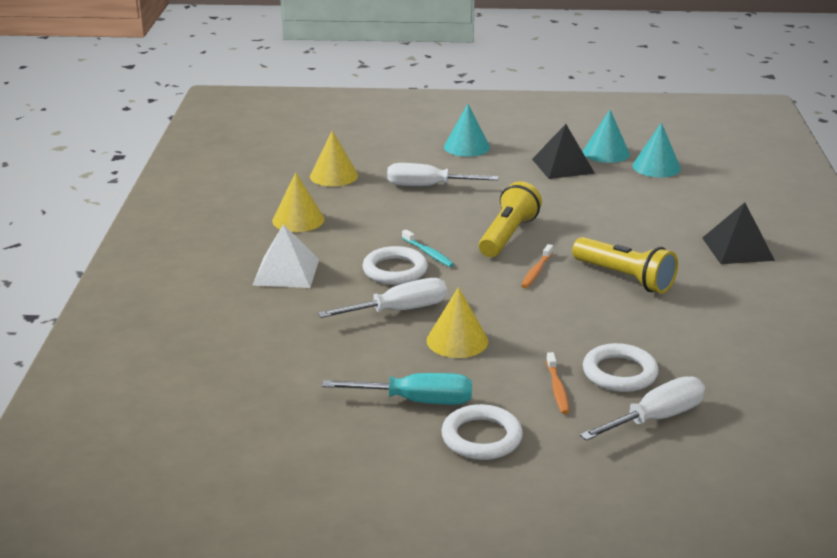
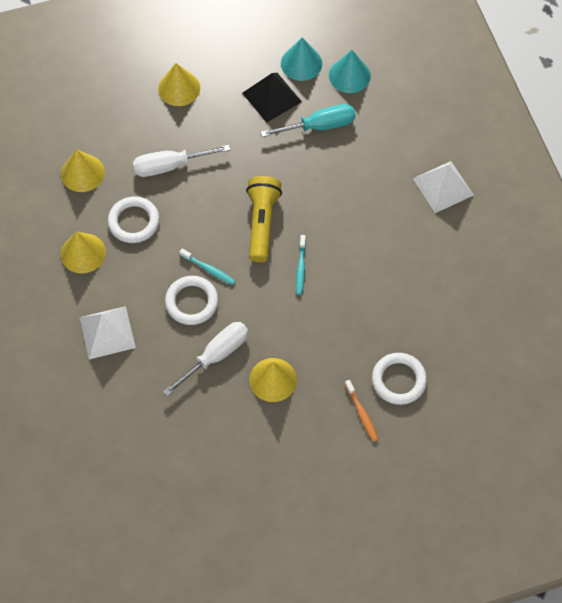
camera: 20 degrees left, 35 degrees up
(416, 401) = (270, 461): turquoise screwdriver -> turquoise screwdriver (319, 126)
(467, 147) = (179, 88): turquoise cone -> yellow cone
(481, 437) = (328, 485): white ring -> white ring (134, 222)
(536, 271) = (301, 268): orange toothbrush -> turquoise toothbrush
(625, 278) = (370, 256): yellow flashlight -> none
(656, 418) = (436, 424): white screwdriver -> none
(737, 249) = (443, 186): black pyramid -> white pyramid

